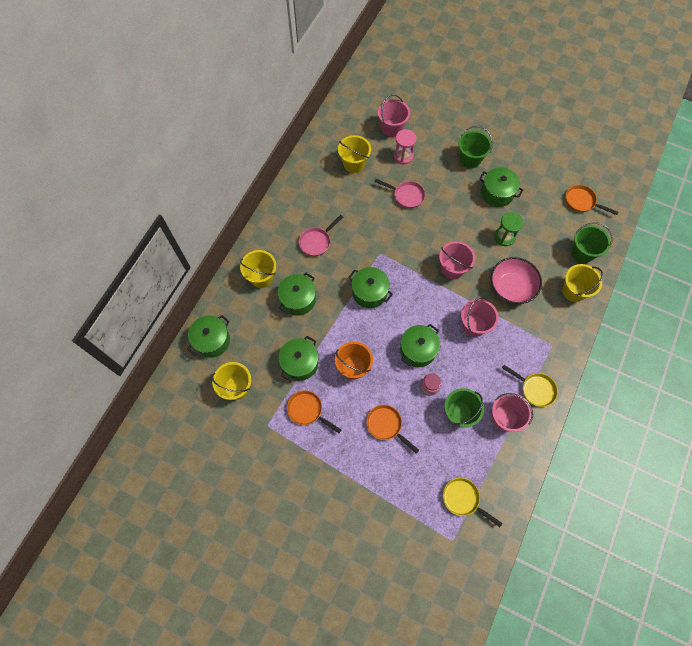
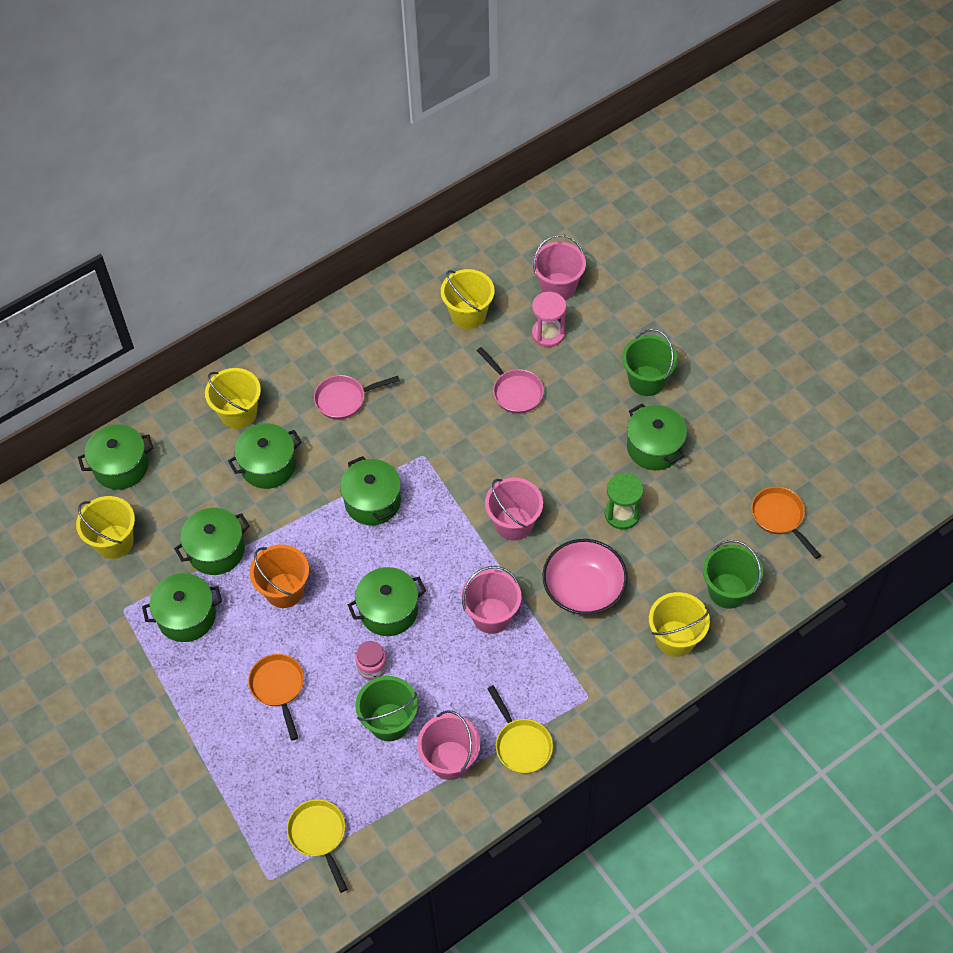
camera: 30 degrees right, 10 degrees down
(307, 410) = (186, 616): orange pan -> green pot

